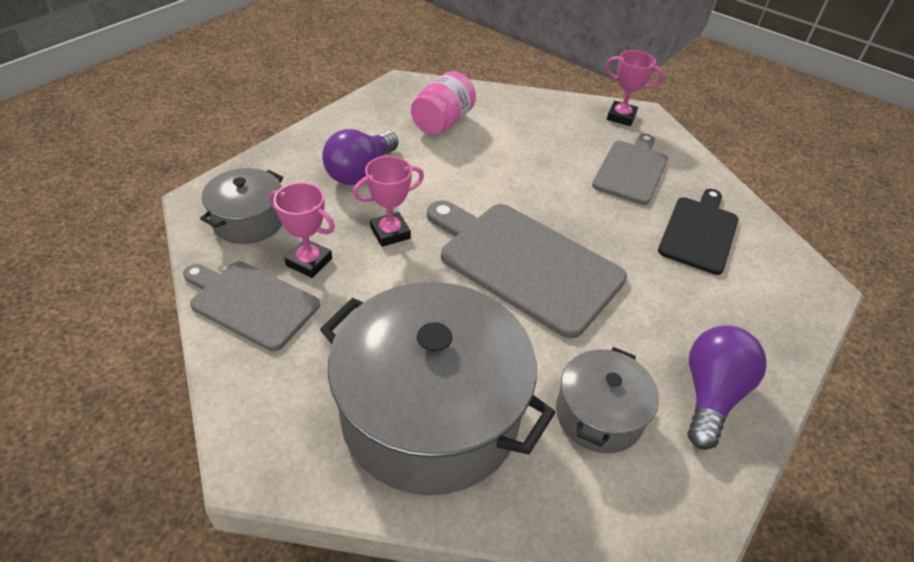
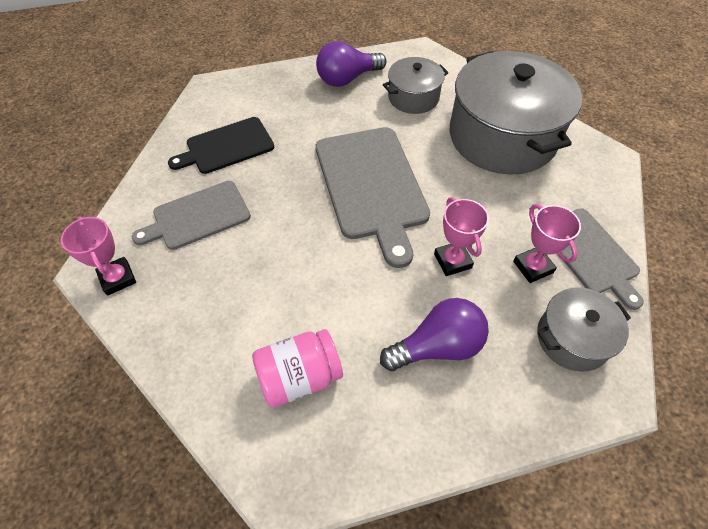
camera: 140 degrees left, 10 degrees up
(390, 233) = (452, 261): pink trophy -> pink trophy turned 60 degrees clockwise

